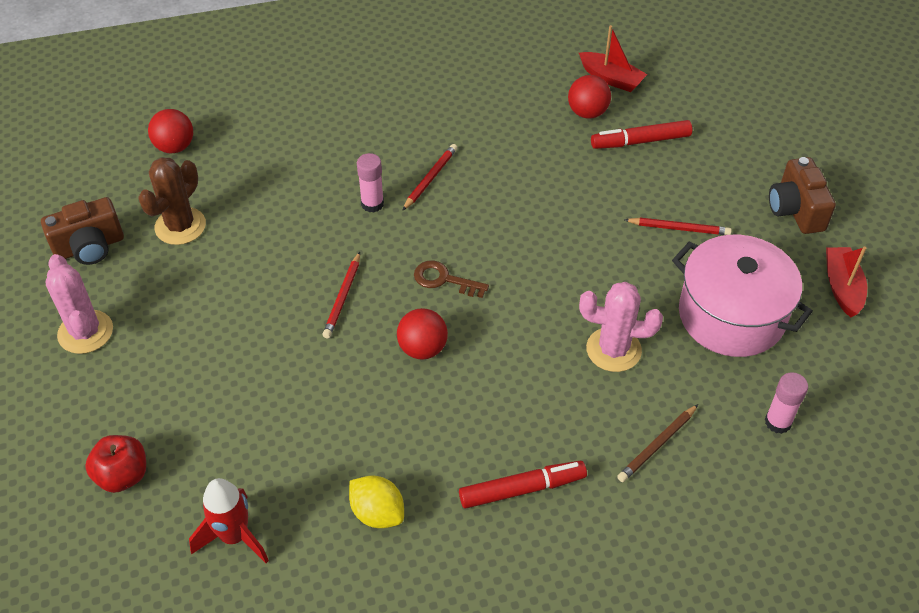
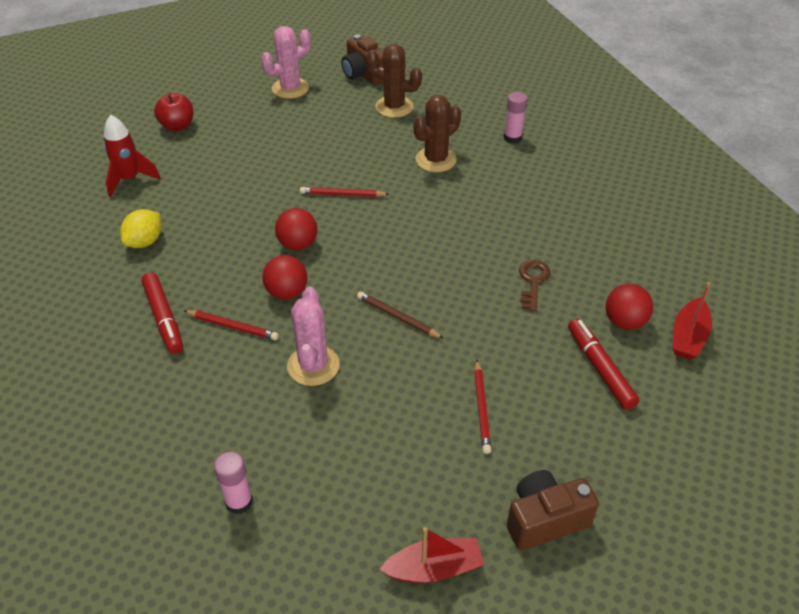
camera: 80 degrees right, 5 degrees down
(175, 147) = (473, 89): red ball -> red ball (287, 292)
(305, 203) = (436, 160): none -> brown cactus
(372, 204) = (447, 195): pink glue stick -> pink glue stick (512, 138)
(430, 178) = (488, 224): red pencil -> red pencil (233, 326)
(444, 280) = (373, 247): brown key -> brown key (533, 282)
(657, 445) = (208, 404): brown pencil -> brown pencil (397, 317)
(731, 315) = (371, 458): pink pot -> none

